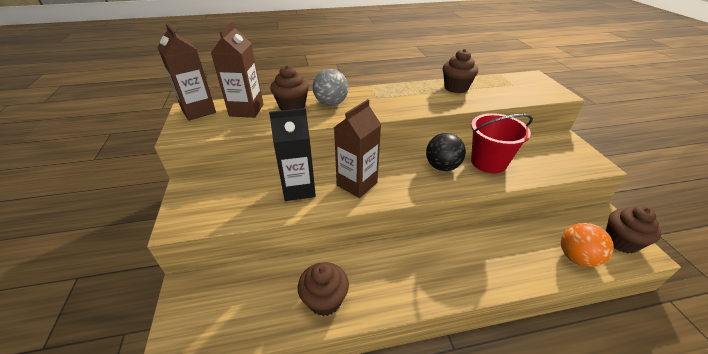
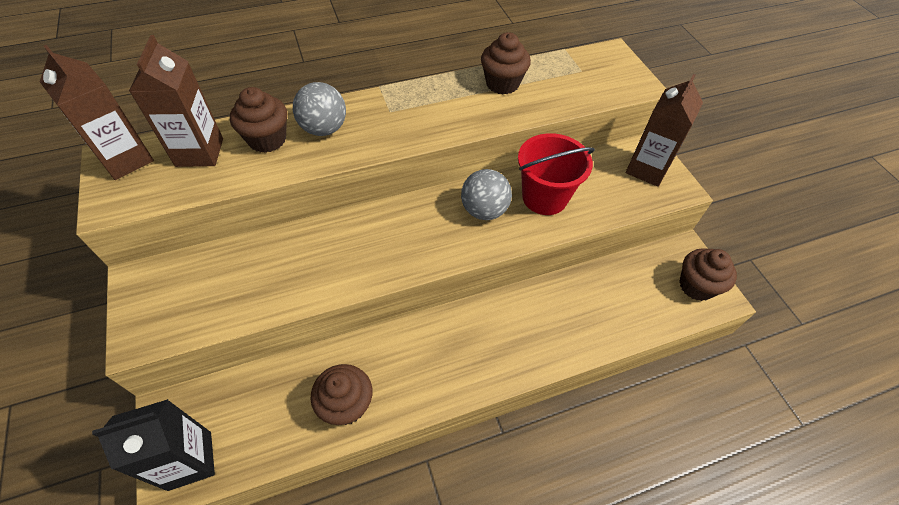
camera: 10 degrees left, 15 degrees up
(299, 189) = (295, 265): black carton -> black carton (190, 460)
(357, 184) = (372, 250): brown carton -> brown carton (647, 169)
(442, 167) = (484, 210): black ball -> grey ball
(576, 257) = (643, 313): orange ball -> none

